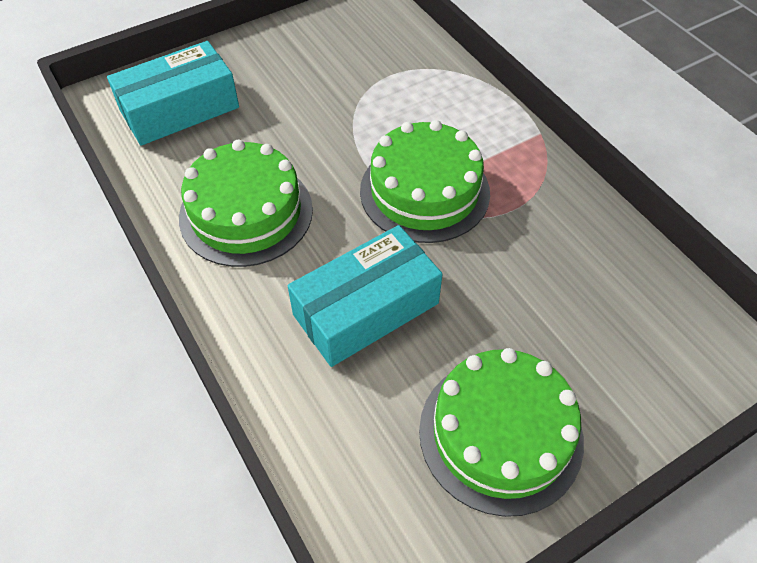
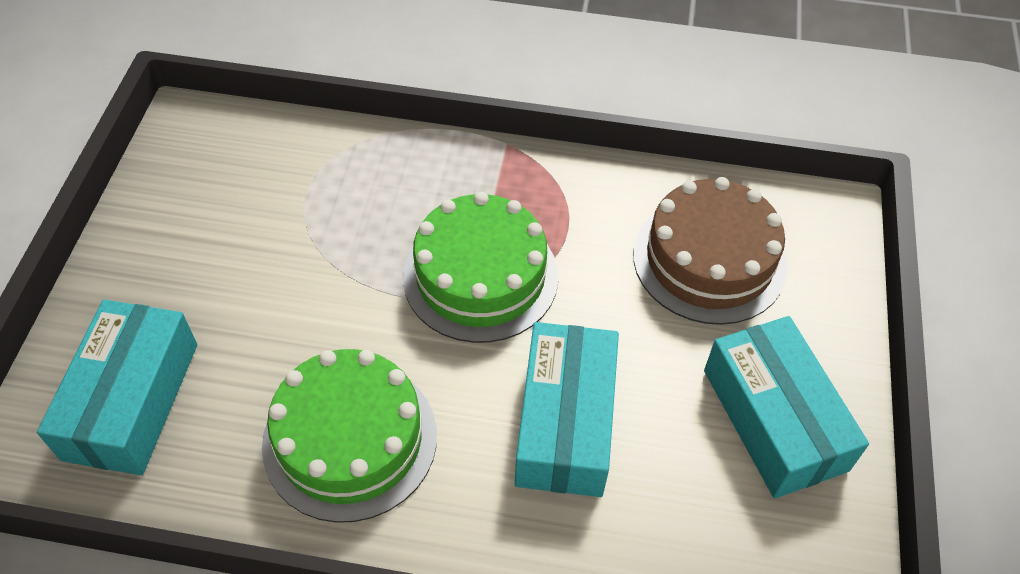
camera: 50 degrees left, 0 degrees up
(500, 434) = (774, 419): green cake -> turquoise box
(589, 303) = (709, 260): none -> brown cake

